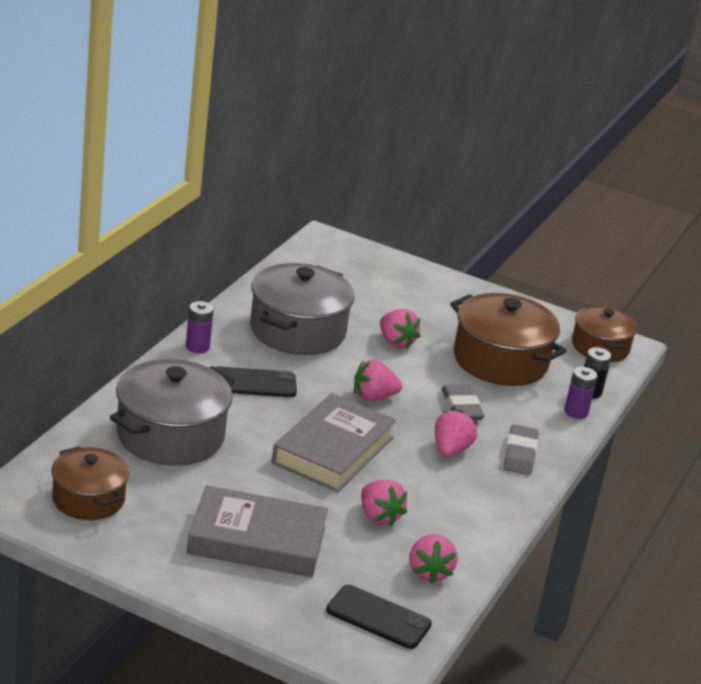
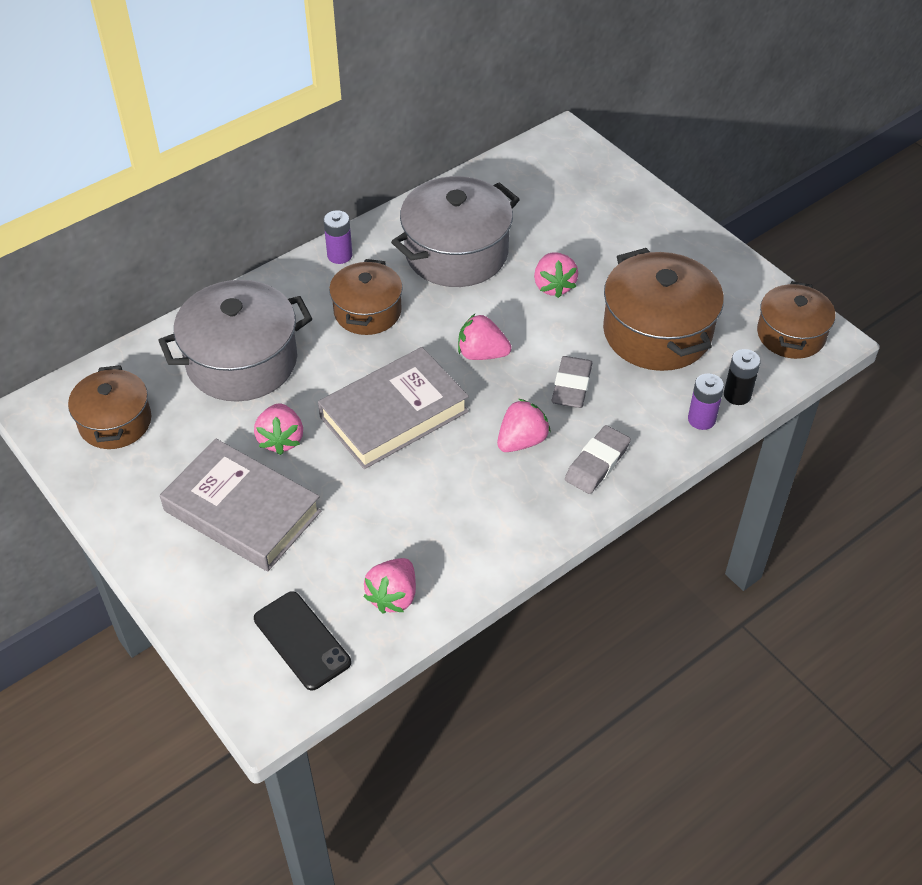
camera: 30 degrees right, 20 degrees up
(254, 383) = (367, 311): black phone -> brown pot
(379, 517) = (386, 511): pink strawberry -> pink strawberry (281, 439)

